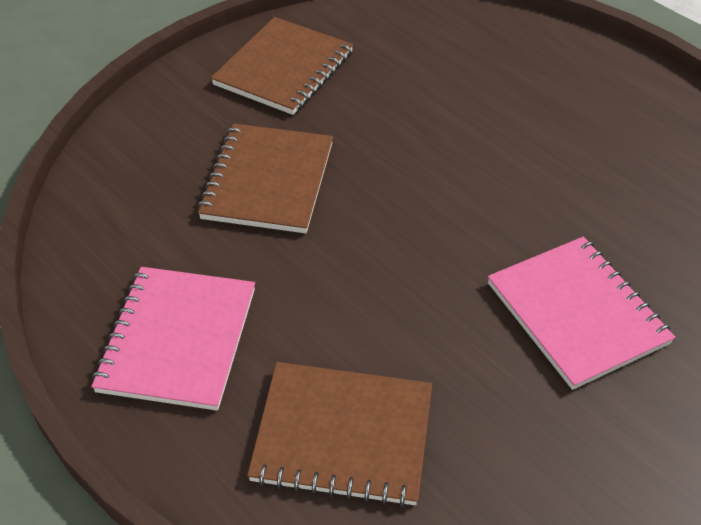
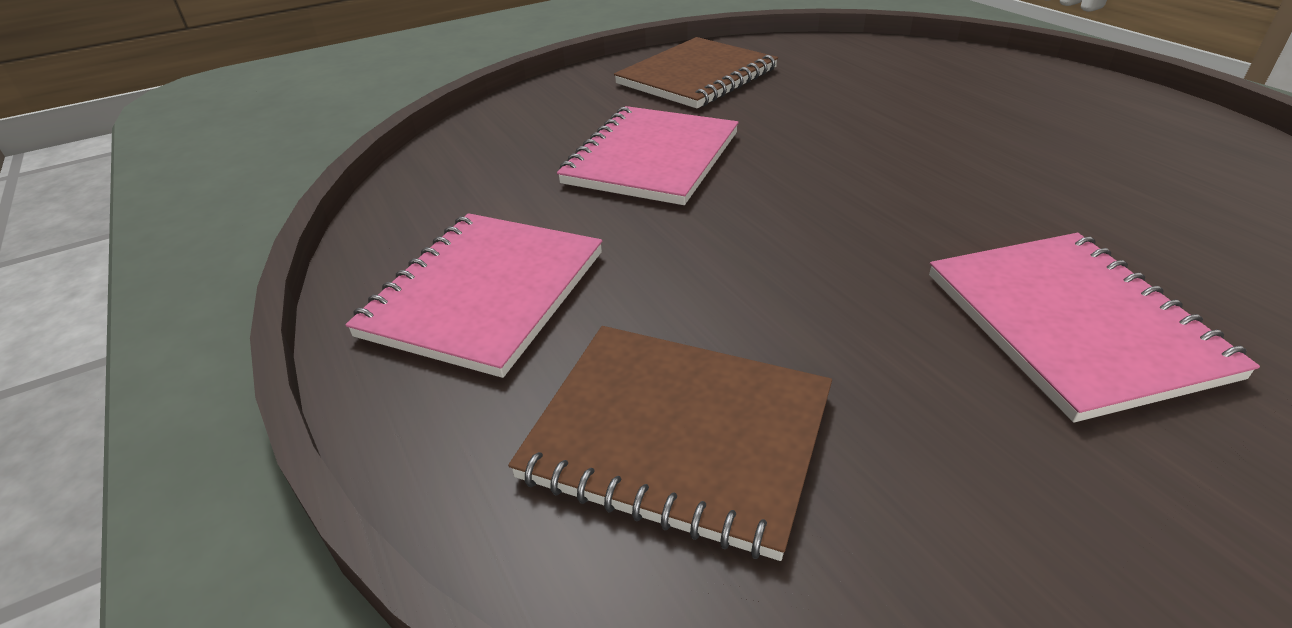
camera: 15 degrees right, 10 degrees down
(268, 181) = (652, 158): brown notebook -> pink notebook

